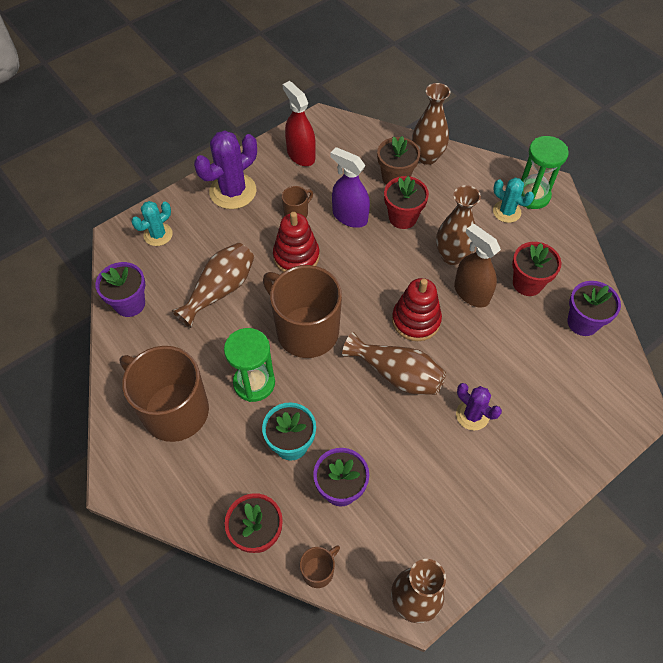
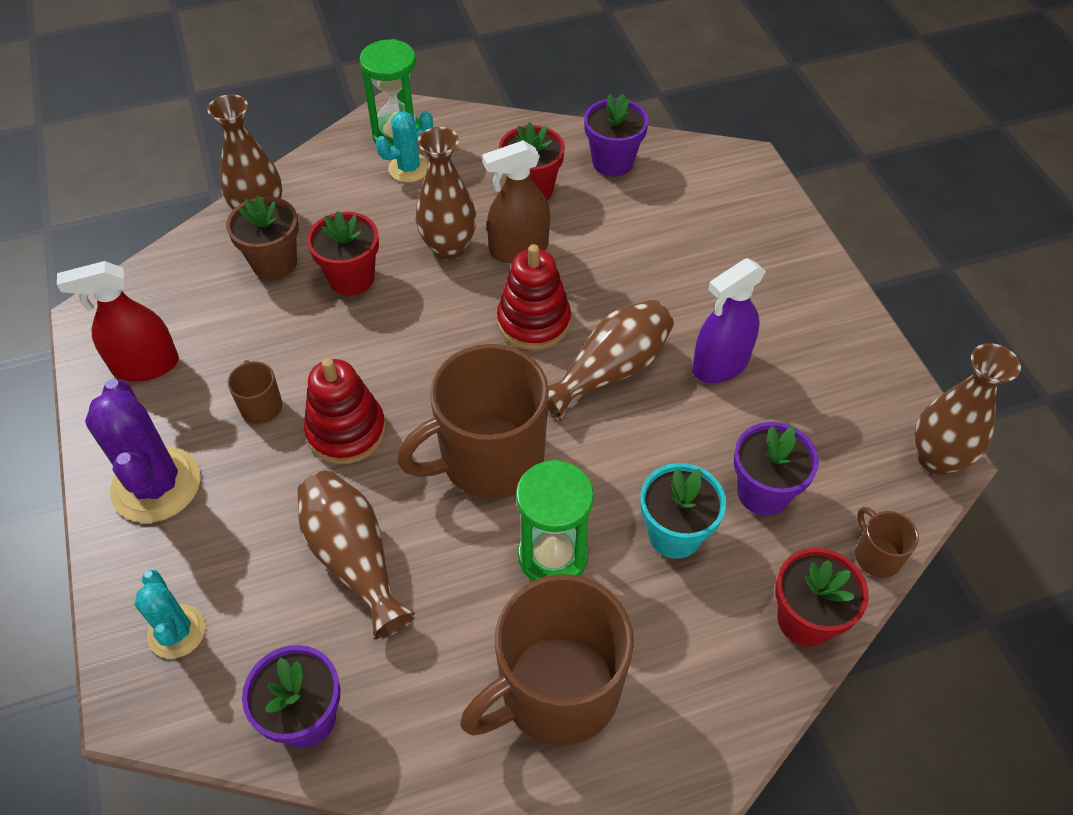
camera: 70 degrees left, 5 degrees down
(350, 216) = (311, 340): purple spray bottle -> purple spray bottle (720, 364)
(472, 415) = (701, 312): purple cactus -> none

